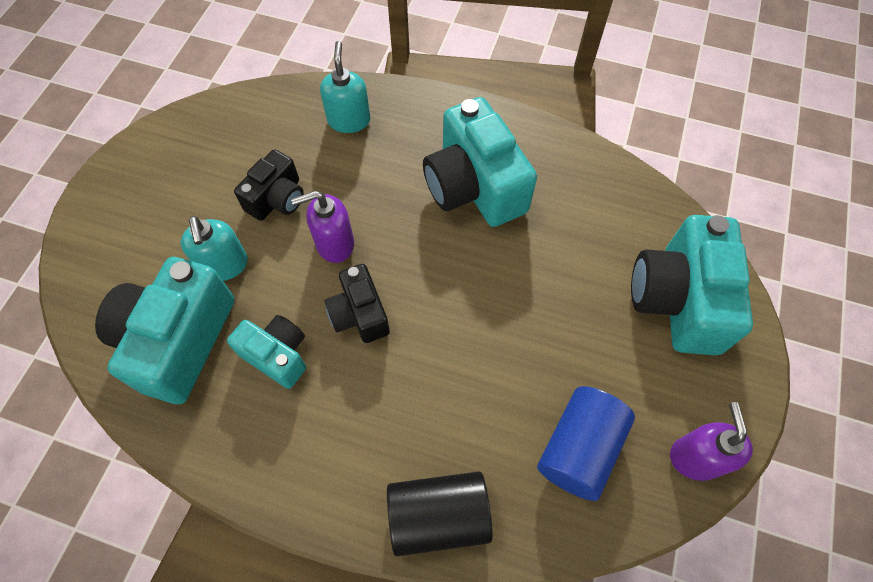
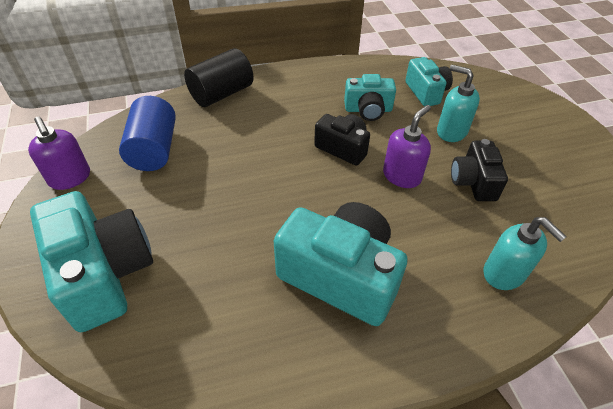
camera: 145 degrees right, 15 degrees down
(178, 340) = (426, 92): turquoise camera -> turquoise camera, size x0.57

